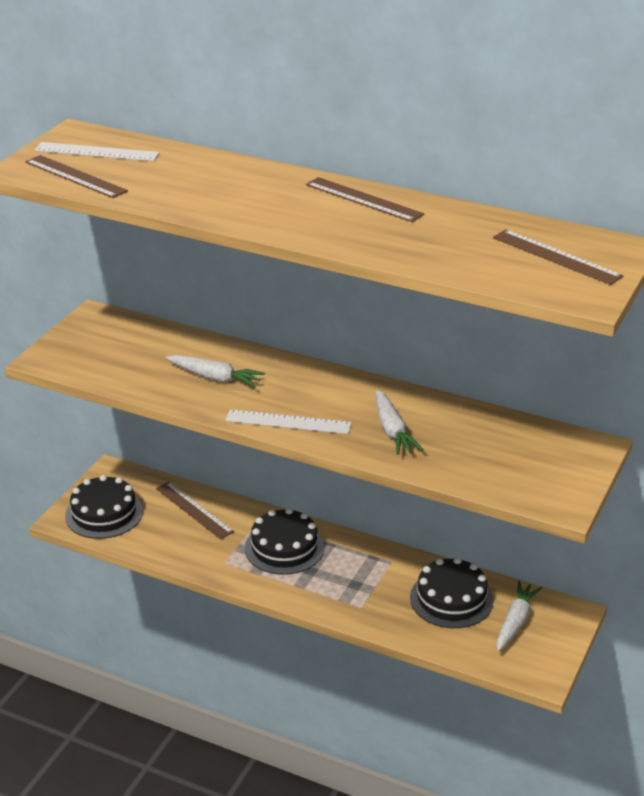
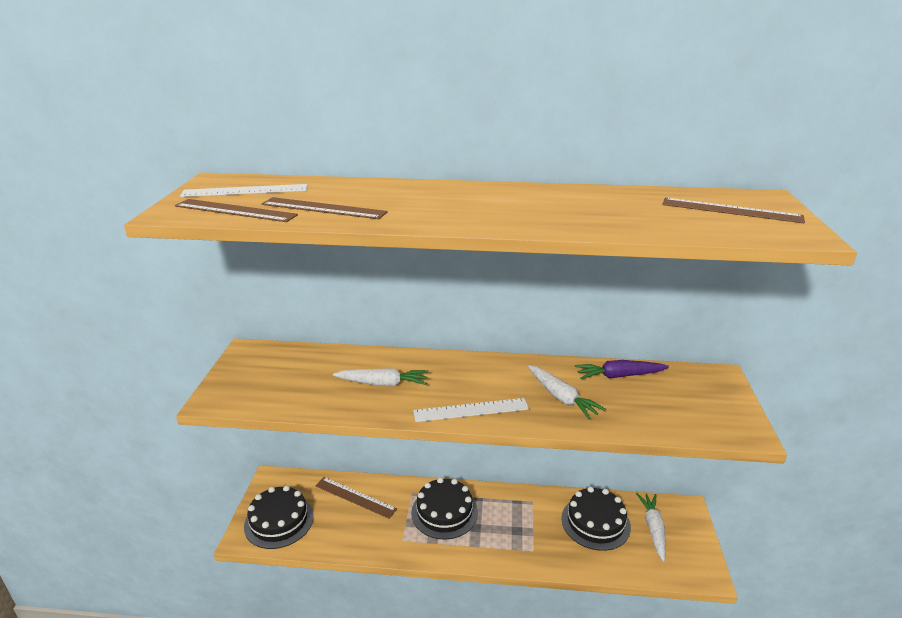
camera: 20 degrees left, 5 degrees down
(363, 199) = (522, 194): brown ruler -> brown ruler (323, 208)
(475, 422) = (618, 376): none -> purple carrot

